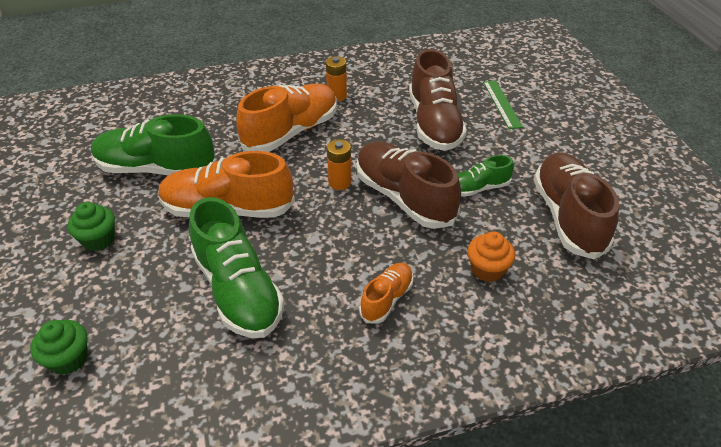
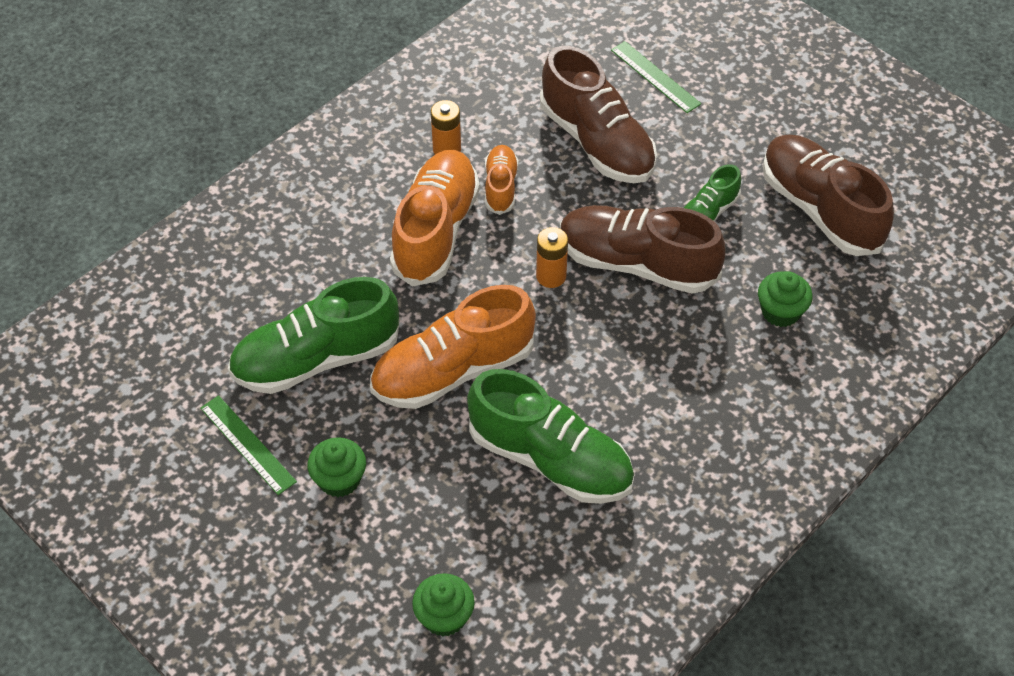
camera: 30 degrees left, 10 degrees up
(71, 196) = (248, 444): none -> green ruler
(387, 299) = (707, 393): orange shoe -> orange shoe (500, 187)
(487, 269) = (780, 312): orange cupcake -> green cupcake

